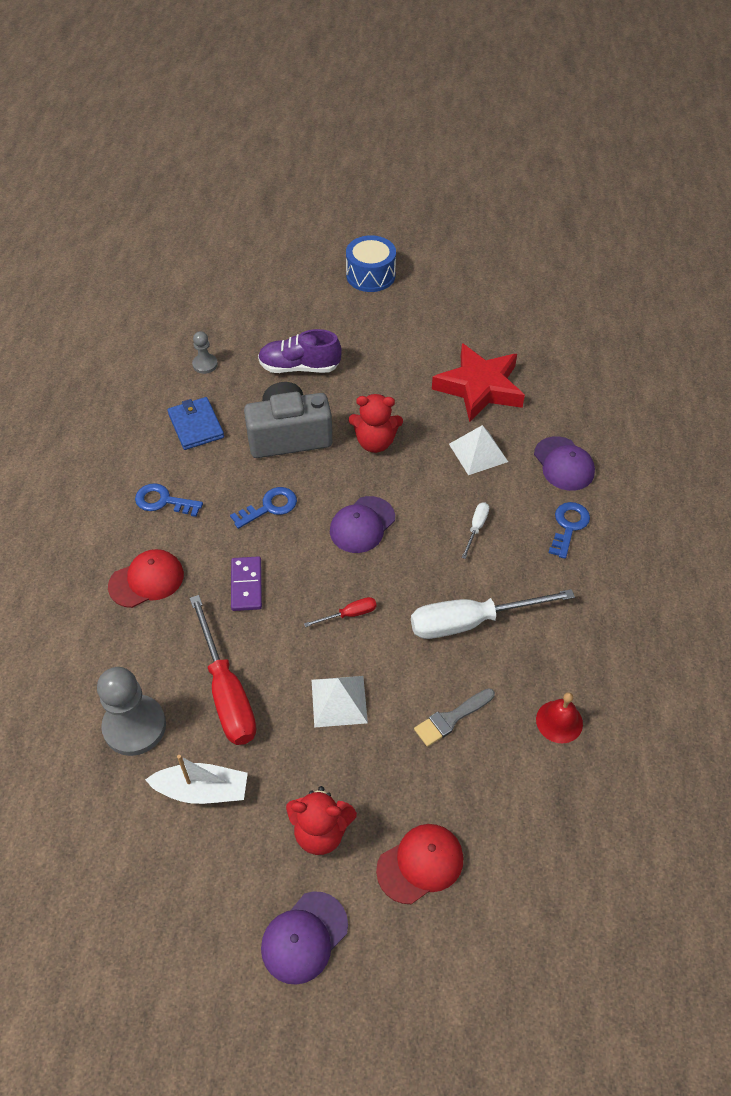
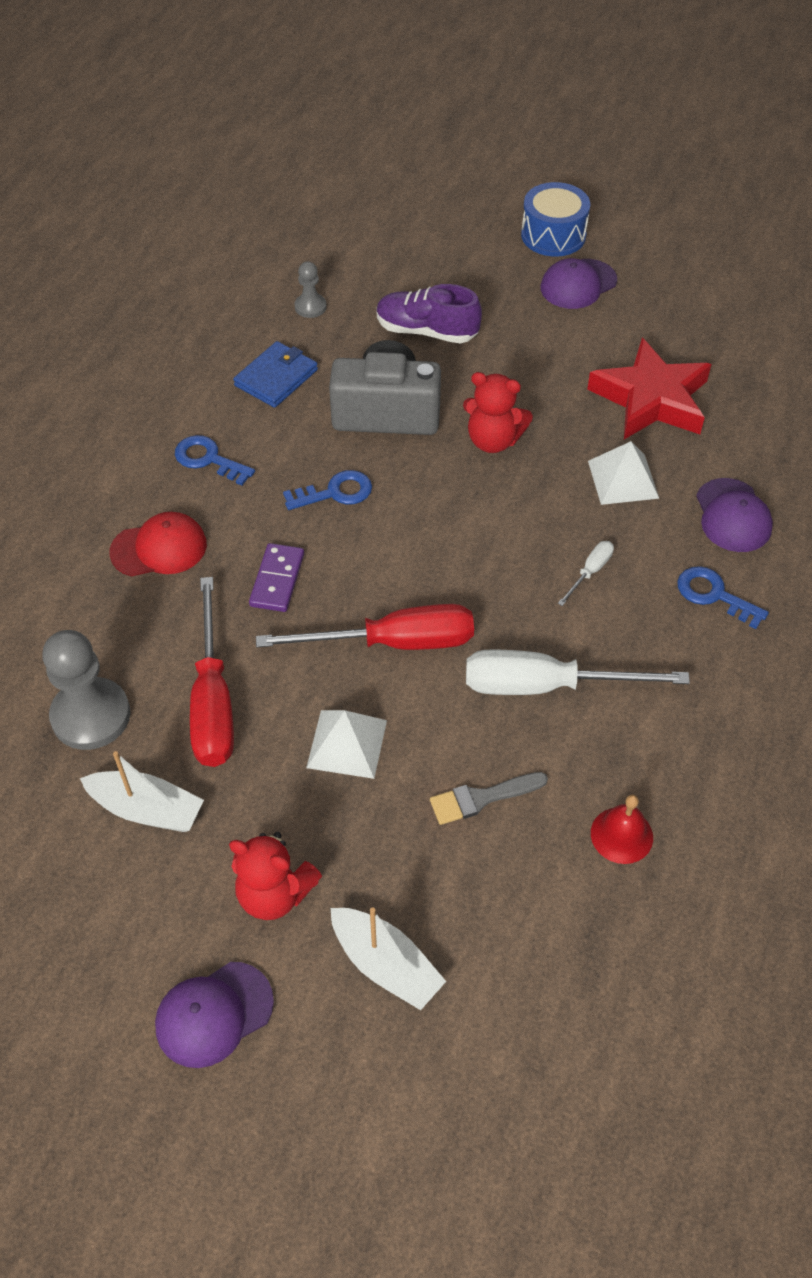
camera: 15 degrees right, 0 degrees up
(196, 425) = (276, 377): blue wallet -> blue wallet turned 45 degrees clockwise
(349, 614) = (393, 643): red screwdriver -> red screwdriver, size x2.21
(362, 525) = (444, 538): purple cap -> purple cap (578, 284)
(420, 864) = (385, 964): red cap -> white boat
(568, 526) = (714, 595): blue key -> blue key turned 90 degrees counterclockwise

